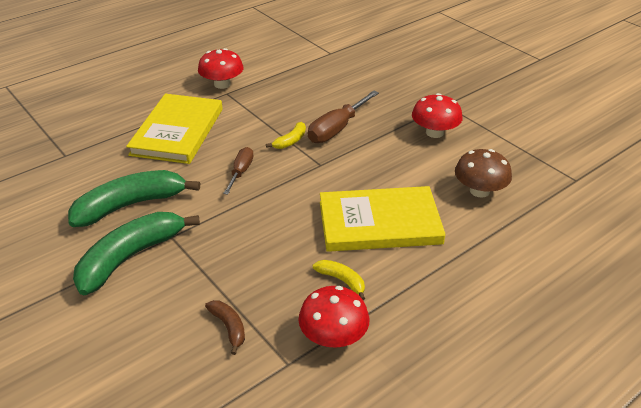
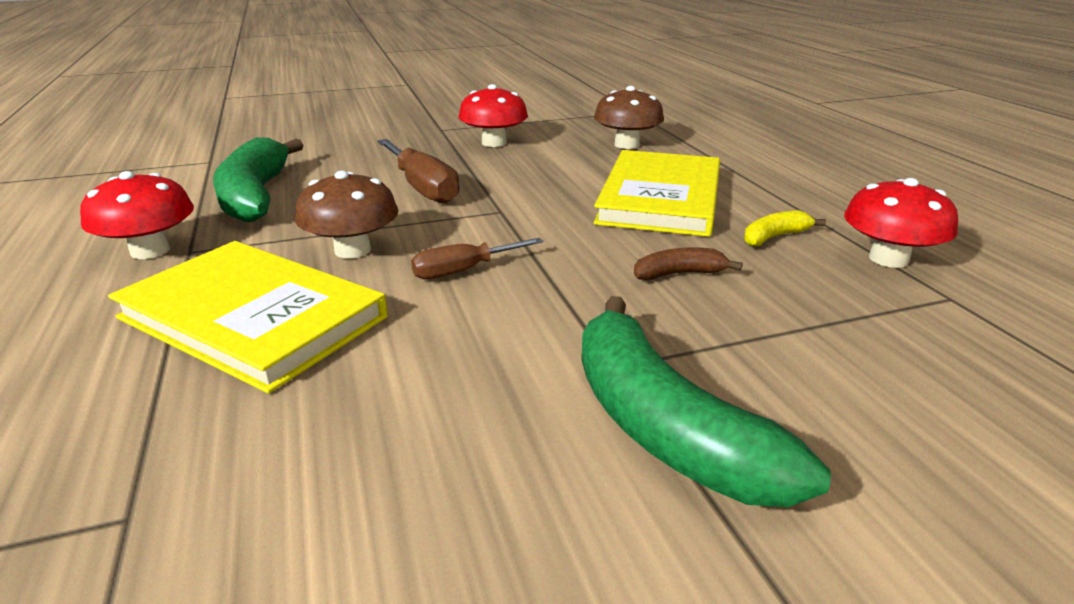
camera: 70 degrees left, 10 degrees down
(130, 205) = (473, 409): green banana -> green banana (256, 196)
(229, 327) = (880, 334): brown banana -> brown banana (679, 274)
(241, 172) = (463, 271): brown screwdriver -> brown screwdriver turned 60 degrees counterclockwise
(247, 133) = (352, 250): none -> brown mushroom
(290, 141) = (416, 221): yellow banana -> none

